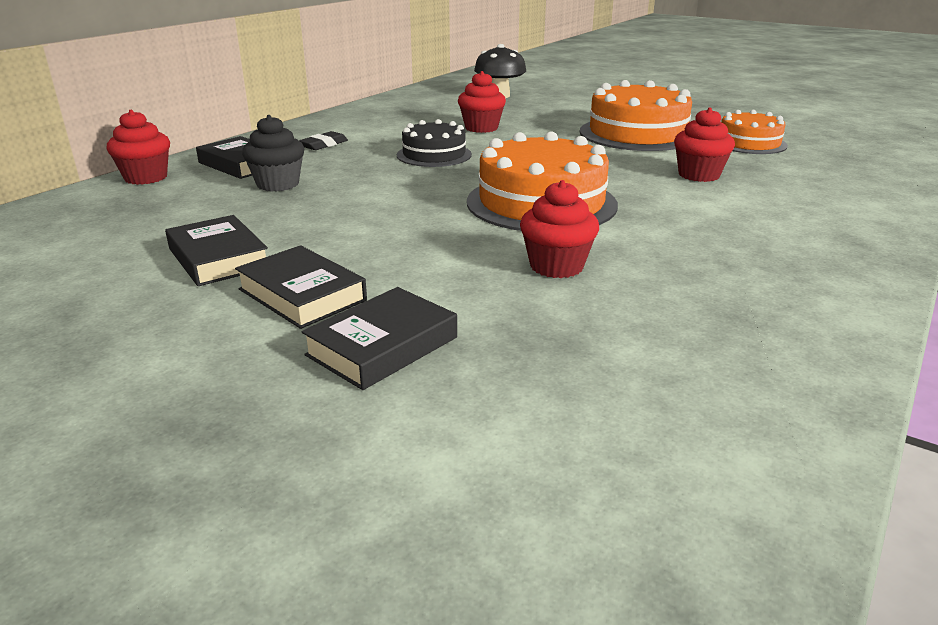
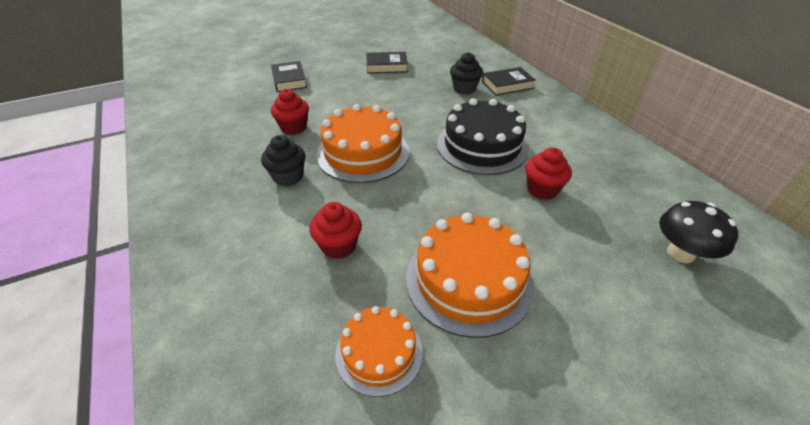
camera: 120 degrees right, 15 degrees up
(146, 178) = (501, 62): red cupcake -> none
(302, 295) = (339, 75): black book -> none
(324, 145) = (532, 114): black eraser -> none
(434, 155) = (482, 146): black cake -> black cake, size x1.67
(663, 228) = (288, 177): none -> black cupcake

